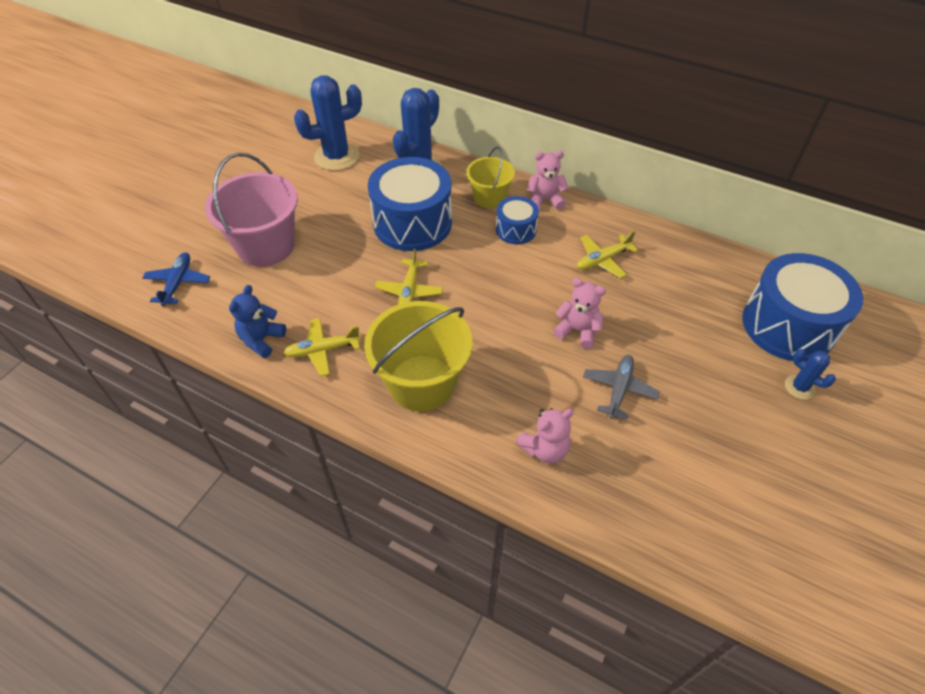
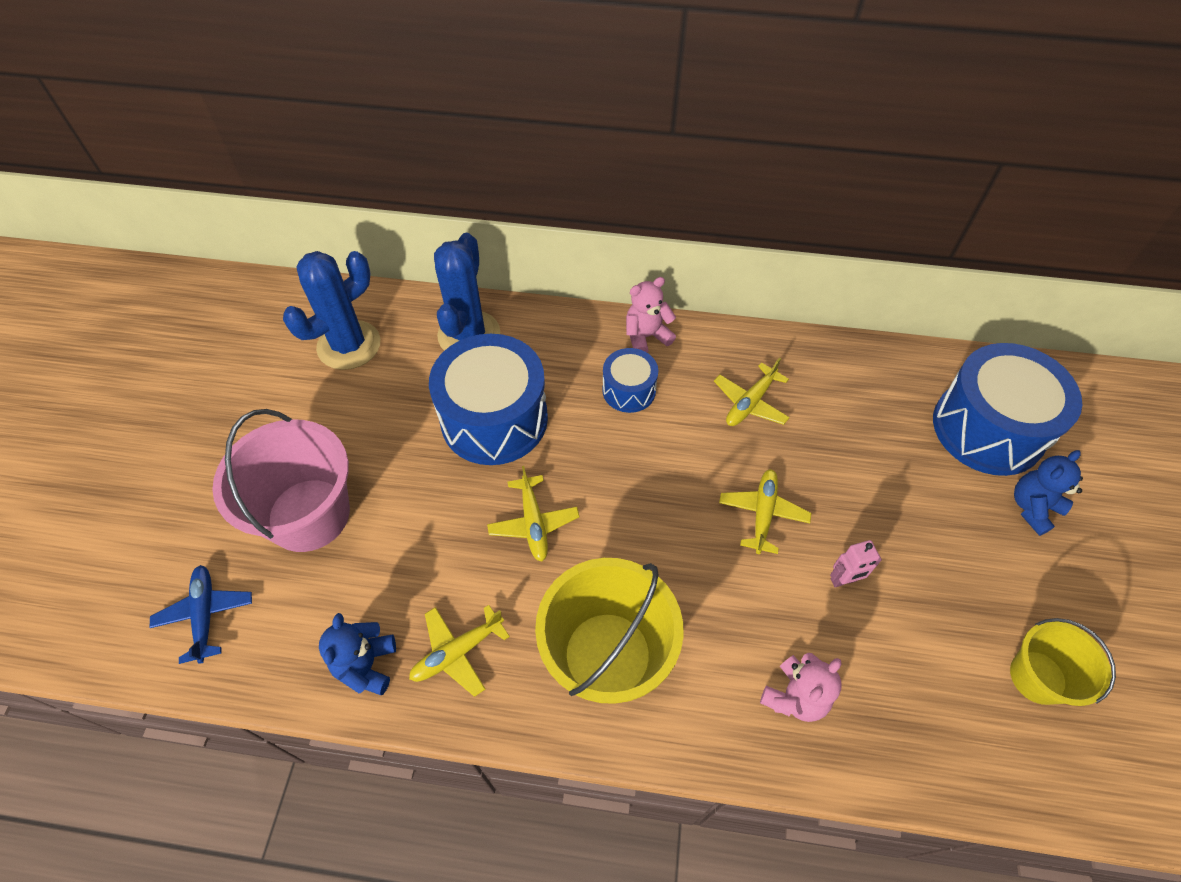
camera: 20 degrees left, 5 degrees up
(489, 197) = (576, 352): yellow bucket -> yellow bucket (1037, 677)
(577, 330) = (763, 513): pink teddy bear -> yellow plane
(619, 389) = (844, 580): grey plane -> pink robot
(799, 387) = (1032, 508): blue cactus -> blue teddy bear

